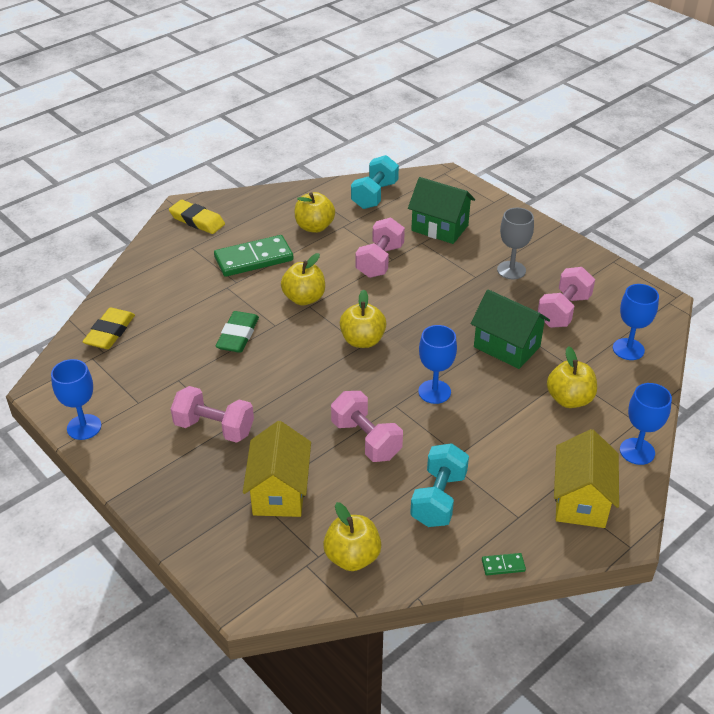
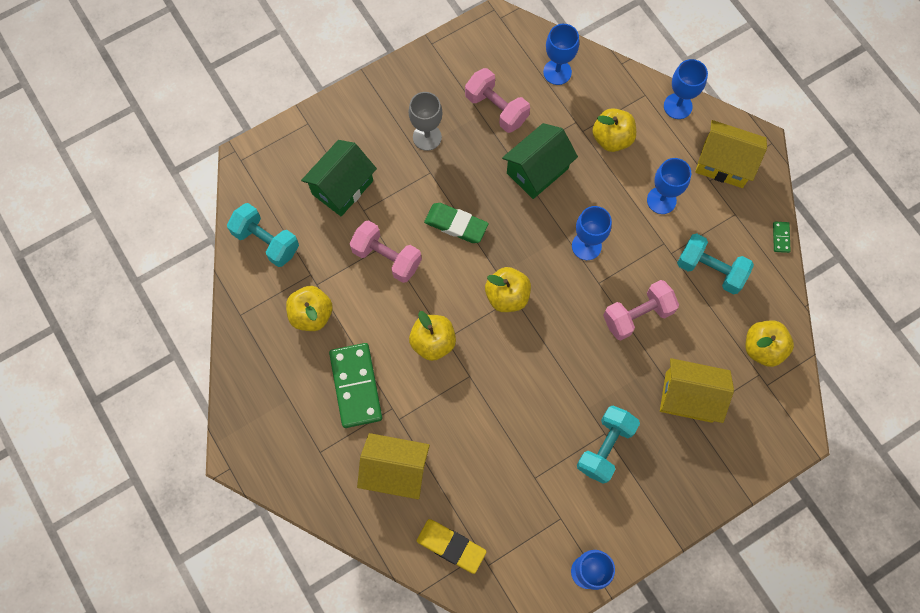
camera: 80 degrees left, 30 degrees up
(179, 291) = (395, 470): none -> yellow house
(197, 220) = (269, 443): yellow eraser -> none
(214, 428) = (605, 447): pink dumbbell -> turquoise dumbbell
(238, 335) = (479, 414): green eraser -> green eraser (456, 224)
(510, 447) = (661, 200): none -> blue goblet

